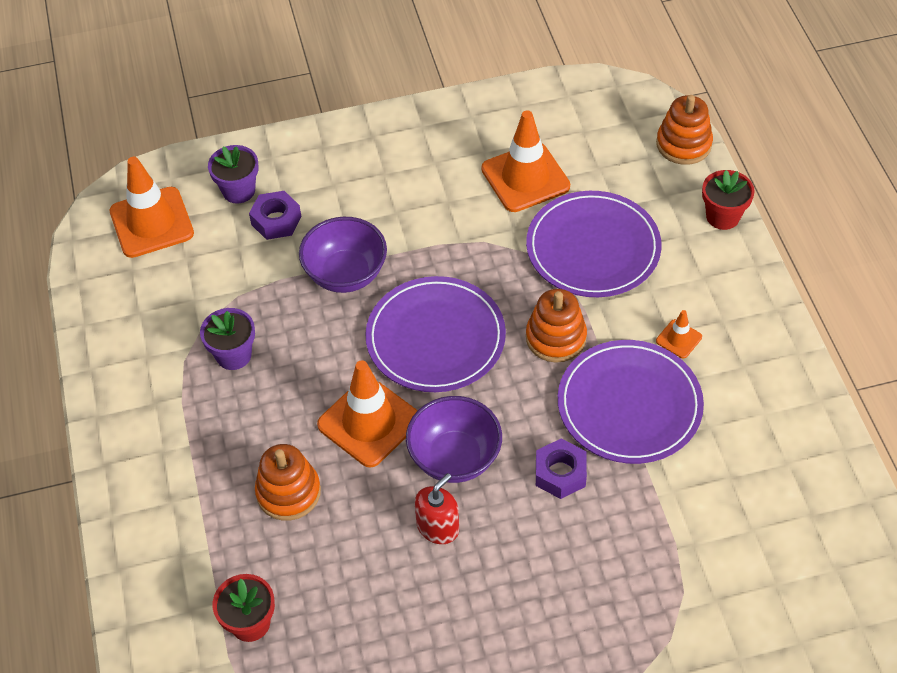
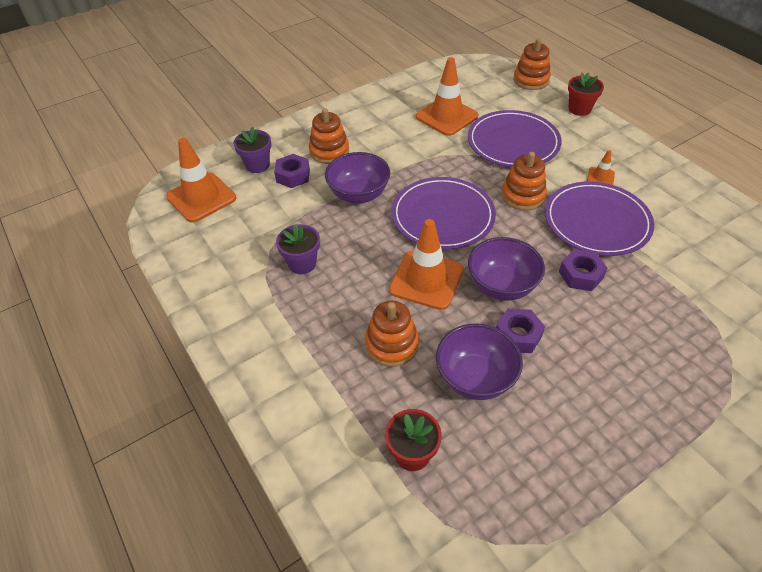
camera: 20 degrees left, 5 degrees down
(339, 194) = (329, 151): none -> orange stacking toy
(360, 562) = (475, 378): none -> purple bowl
(438, 527) = (518, 335): red soap dispenser -> purple nut

